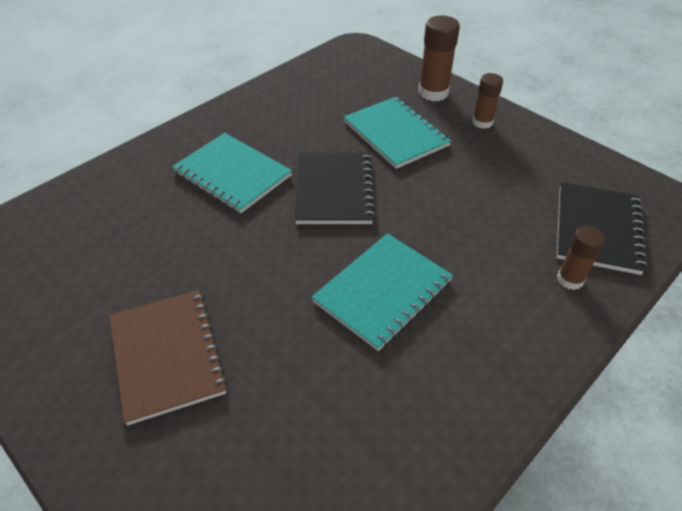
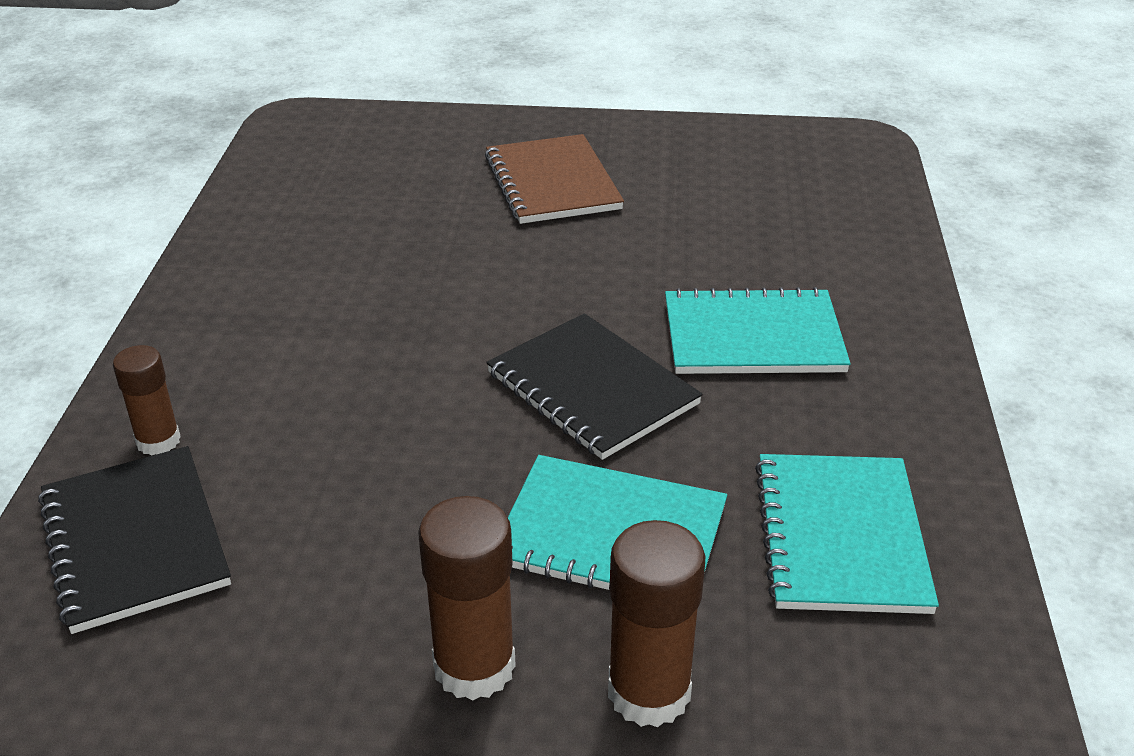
camera: 140 degrees right, 10 degrees down
(167, 355) = (552, 182): brown notebook -> brown notebook turned 45 degrees clockwise
(383, 291) = (400, 314): turquoise notebook -> turquoise notebook (840, 536)
(482, 122) = (474, 666): brown glue stick -> brown glue stick, size x1.56

